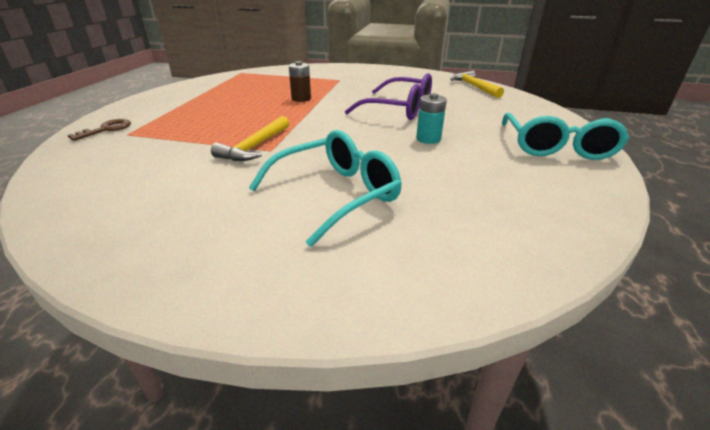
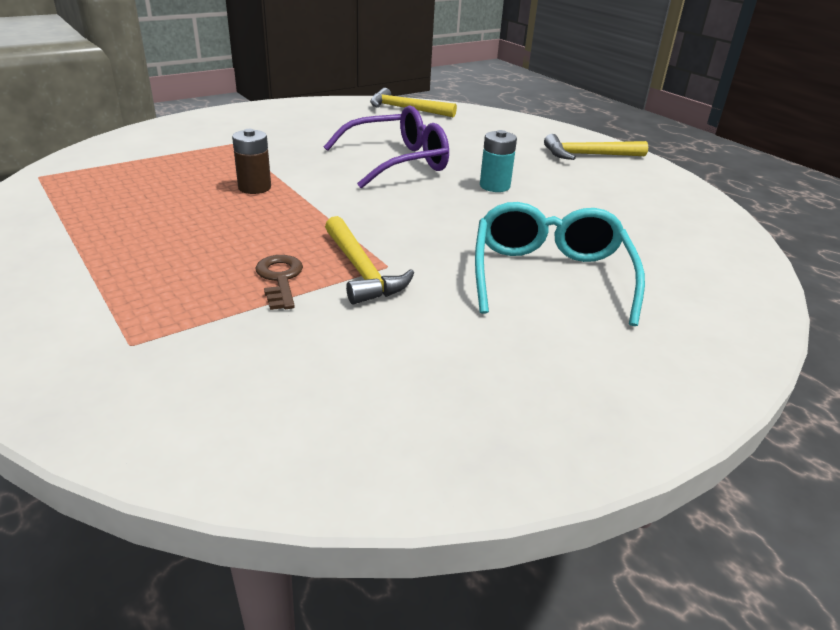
camera: 50 degrees left, 0 degrees up
(106, 129) = (67, 357): brown key -> brown key (280, 279)
(557, 147) = (589, 155): turquoise glasses -> yellow hammer

